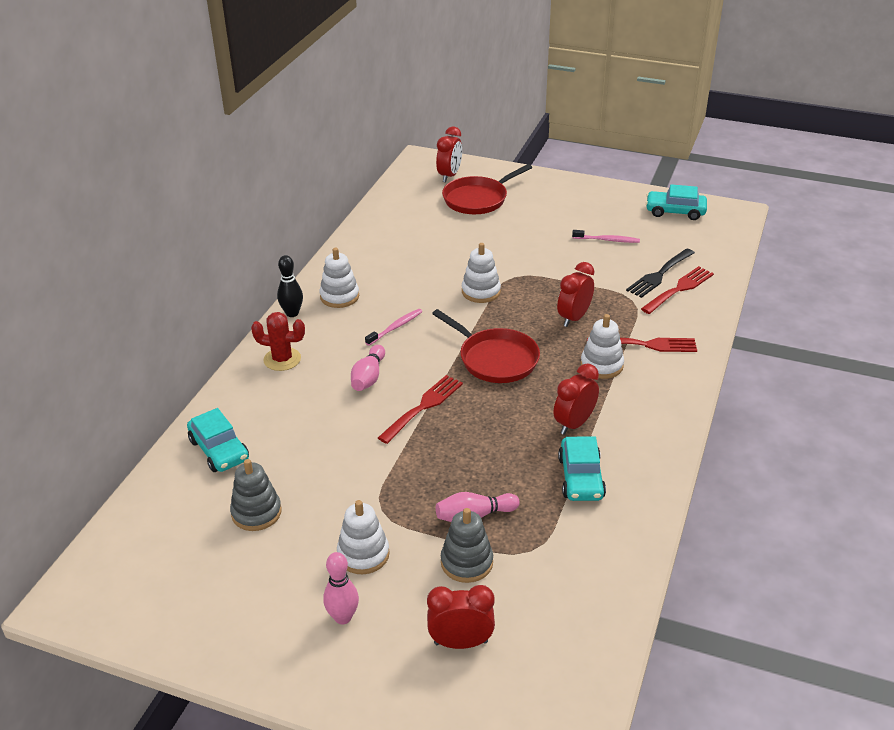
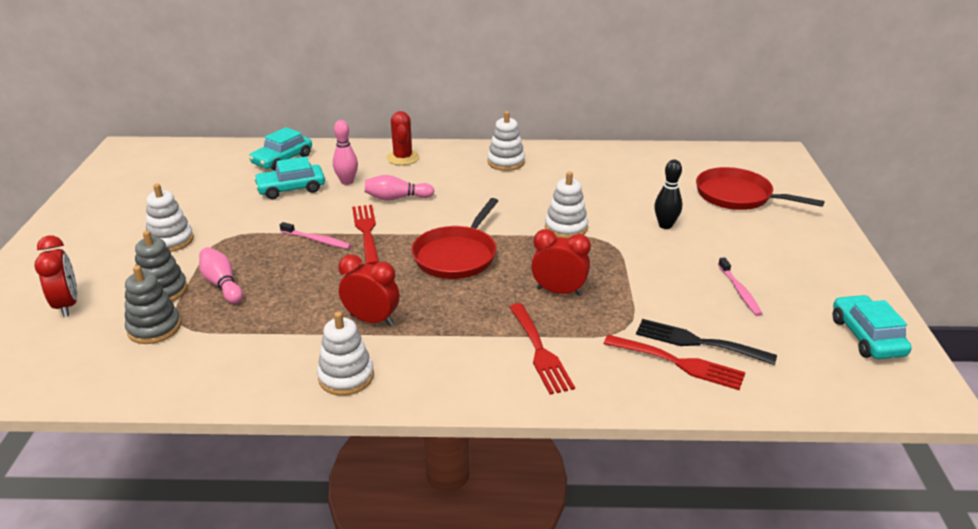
camera: 70 degrees right, 5 degrees down
(256, 513) = (214, 188): grey stacking toy -> grey stacking toy (154, 328)
(292, 313) = (468, 148): black bowling pin -> black bowling pin (665, 225)
(343, 617) = (101, 246): pink bowling pin -> pink bowling pin (347, 182)
(395, 327) = (476, 196): pink toothbrush -> pink toothbrush (317, 240)
(423, 406) = (366, 231): red fork -> red fork turned 120 degrees counterclockwise
(449, 176) = (765, 172): red clock -> none
(581, 478) = (287, 337): turquoise car -> turquoise car (291, 189)
(601, 365) = (481, 323): white stacking toy -> white stacking toy (346, 377)

